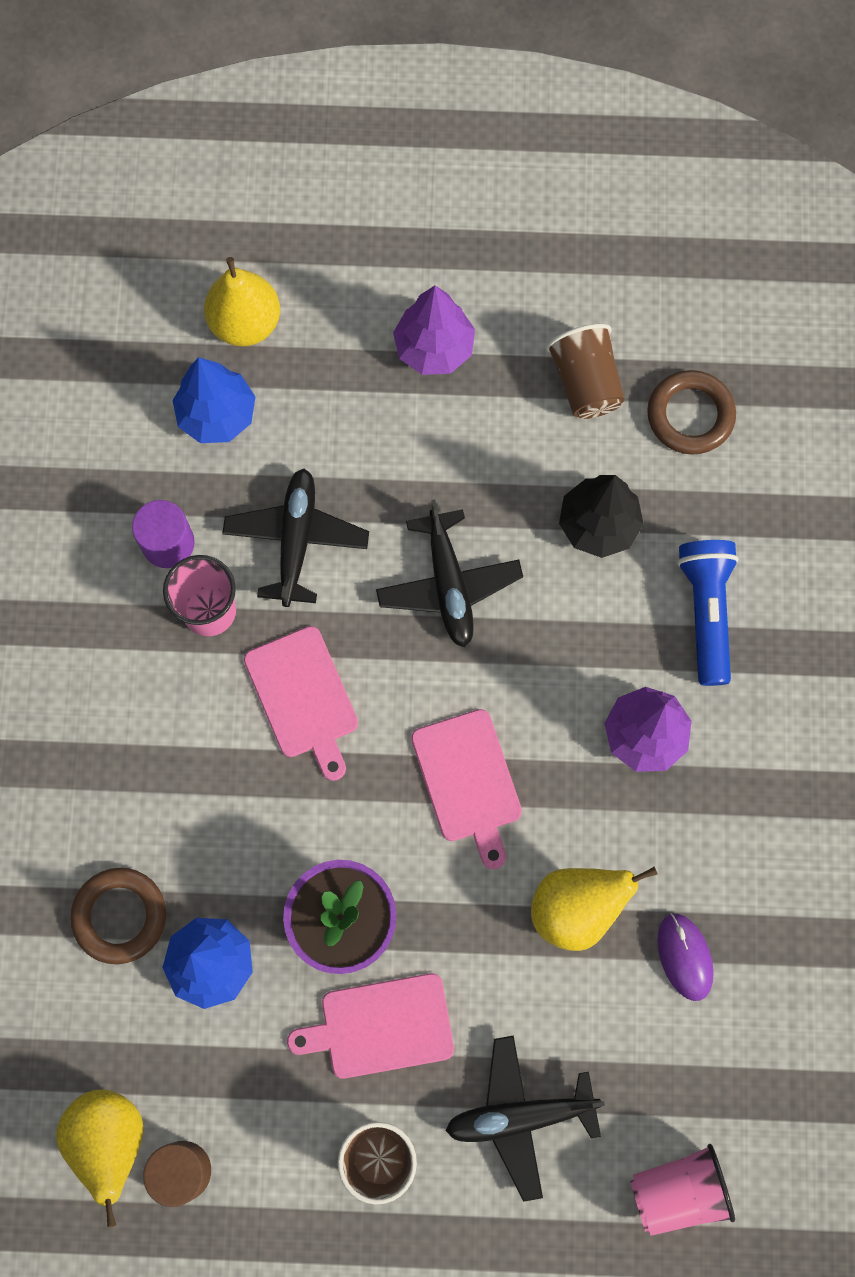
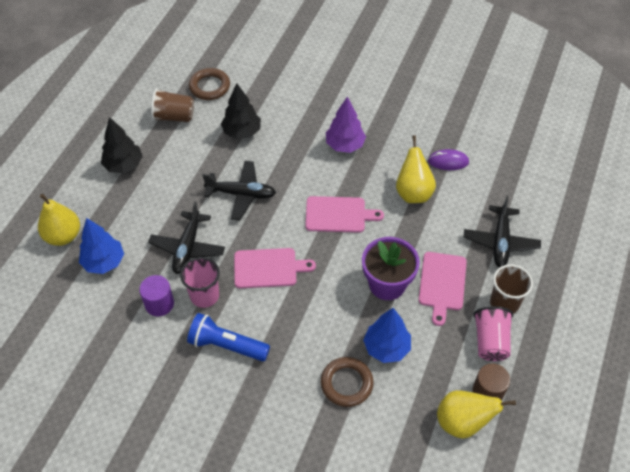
camera: 70 degrees left, 20 degrees down
(296, 540) = (188, 247): black plane -> black plane turned 105 degrees counterclockwise
(434, 348) = (124, 165): purple tree -> black tree
(678, 1190) = (549, 195): pink cup -> pink cup (490, 341)
(705, 612) = (300, 108): blue flashlight -> blue flashlight (226, 345)

